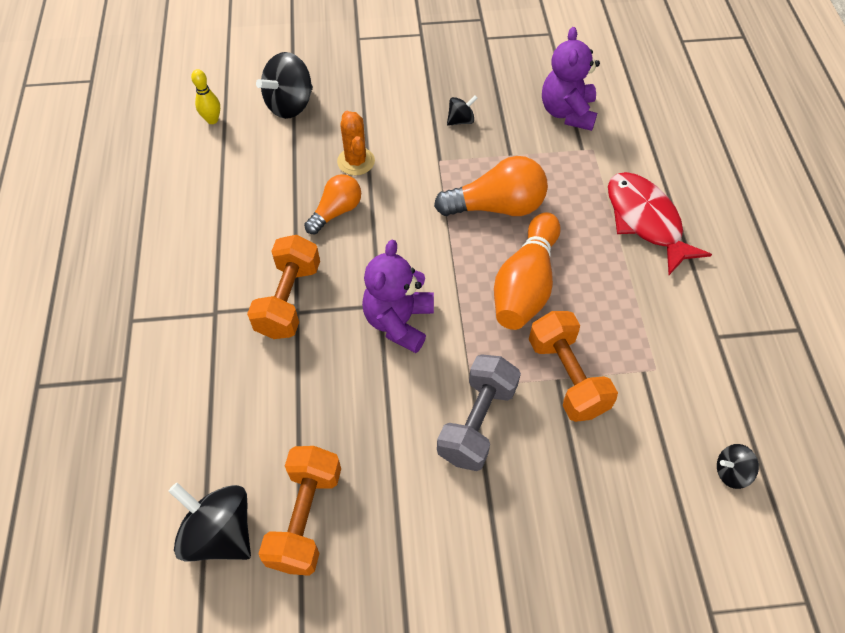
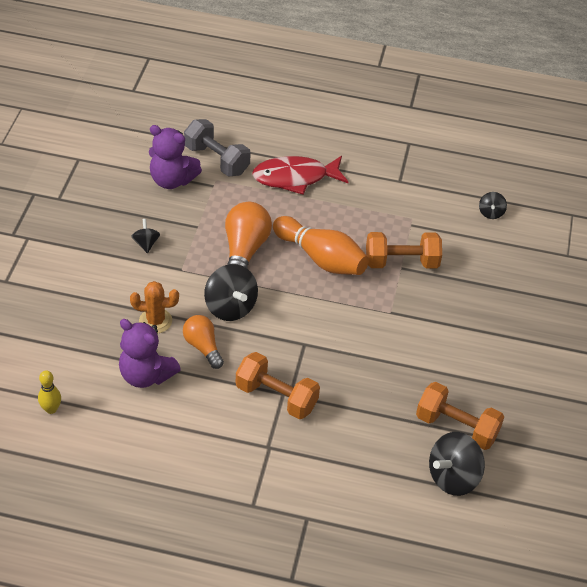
camera: 75 degrees left, 10 degrees down
(290, 105) = (64, 349): black spinning top -> black spinning top (230, 307)
(399, 321) = (323, 336): purple teddy bear -> purple teddy bear (146, 375)
(477, 422) = (418, 318): grey dumbbell -> grey dumbbell (217, 160)

